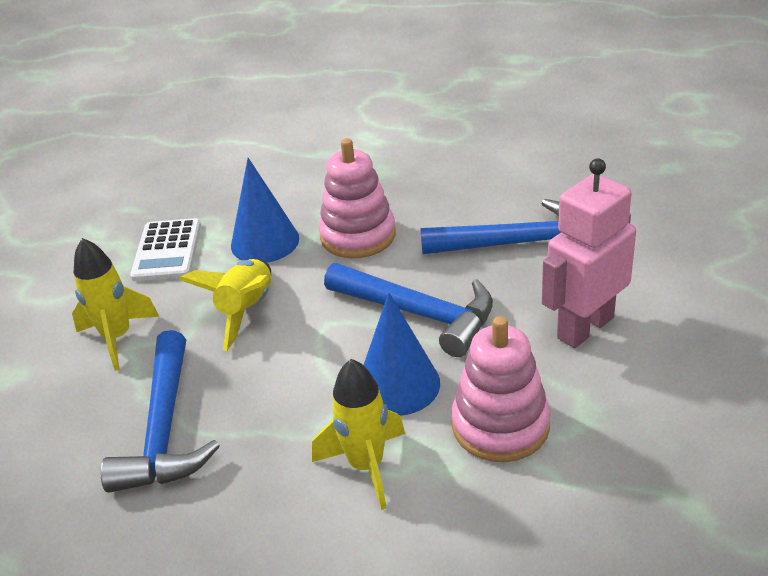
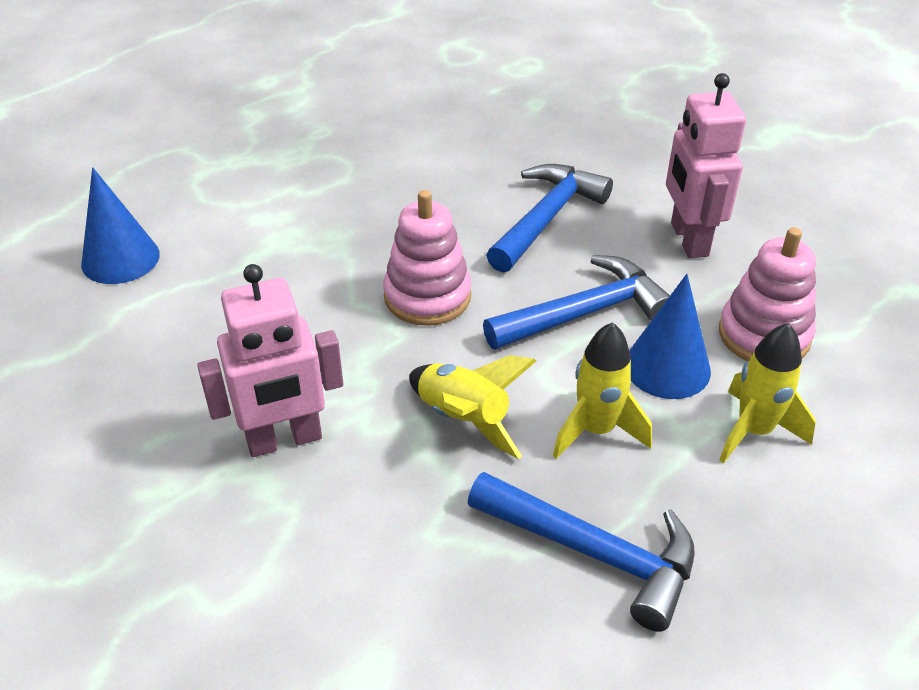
camera: 60 degrees left, 5 degrees up
(117, 338) = (403, 540): yellow rocket -> yellow rocket (596, 430)
(167, 251) = (284, 440): white calculator -> pink robot
(265, 242) = (361, 360): blue cone -> blue cone (120, 259)

